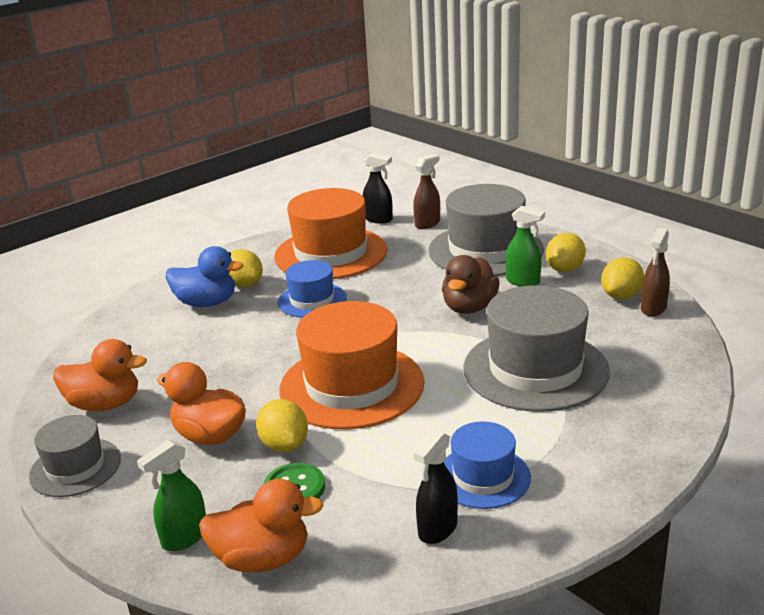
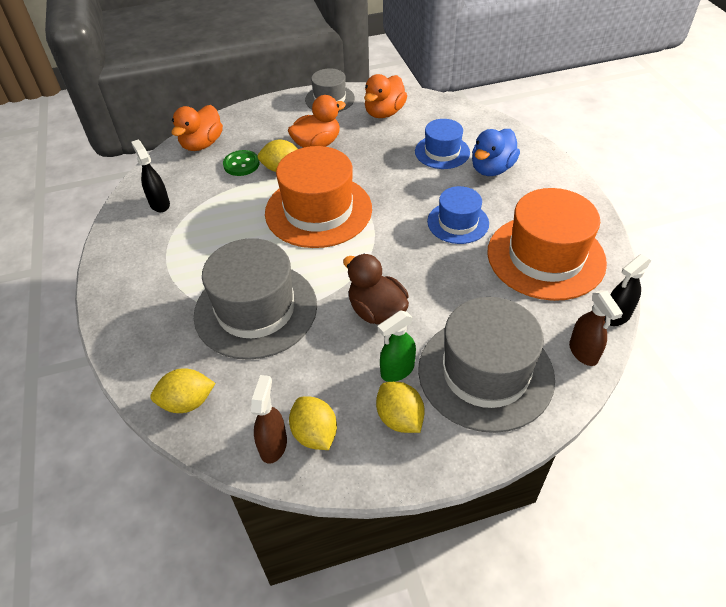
camera: 115 degrees right, 20 degrees up
(184, 537) = (240, 124): green spray bottle -> none
(244, 285) = (511, 193): yellow lemon -> yellow lemon (187, 402)
(483, 477) = (178, 235): blue hat -> blue hat (442, 152)
(653, 308) = (273, 445): brown spray bottle -> brown spray bottle turned 45 degrees clockwise

